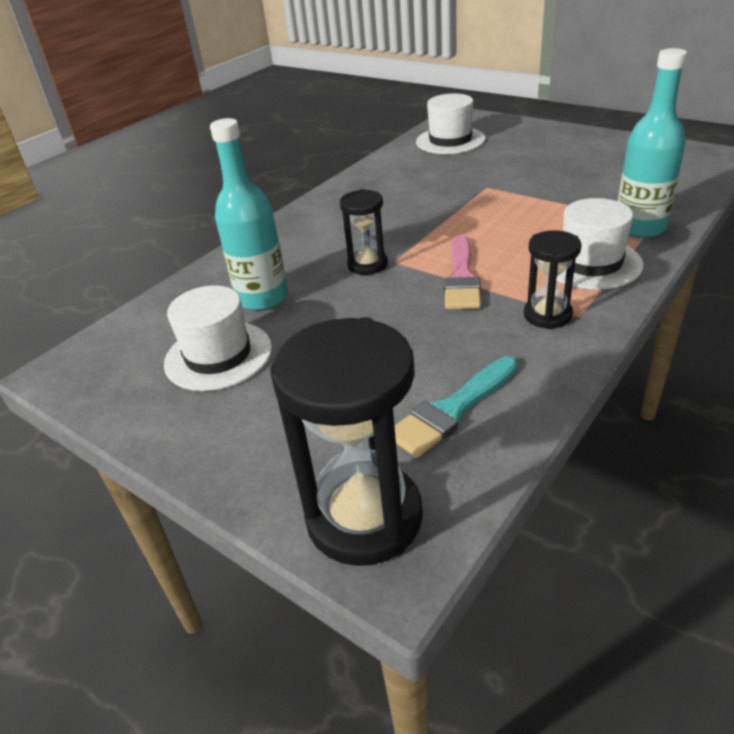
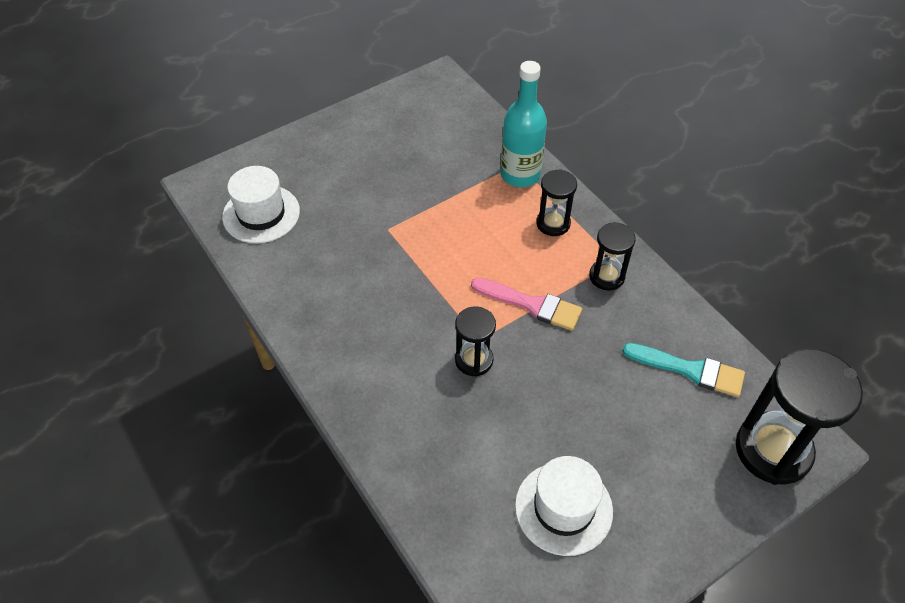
camera: 75 degrees left, 15 degrees up
(262, 298) = (486, 455): turquoise bottle -> none
(452, 410) = (689, 370): turquoise brush -> turquoise brush turned 45 degrees counterclockwise
(591, 263) = (553, 223): white hat -> black hourglass

